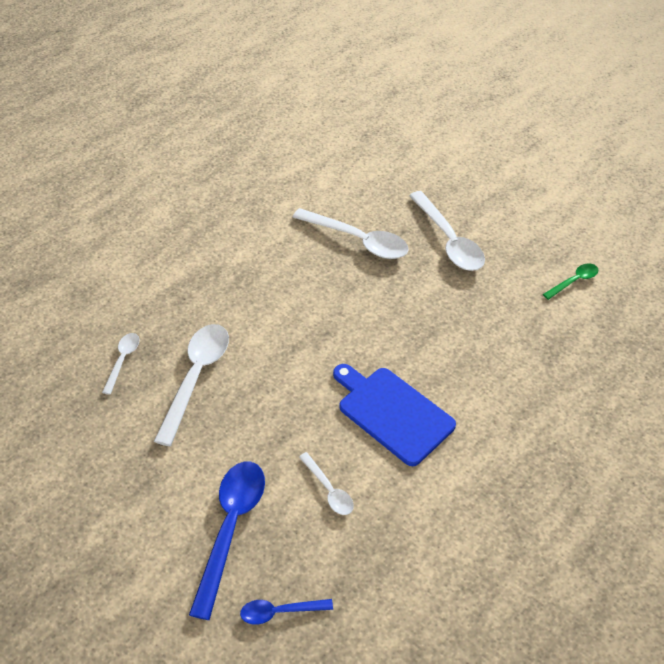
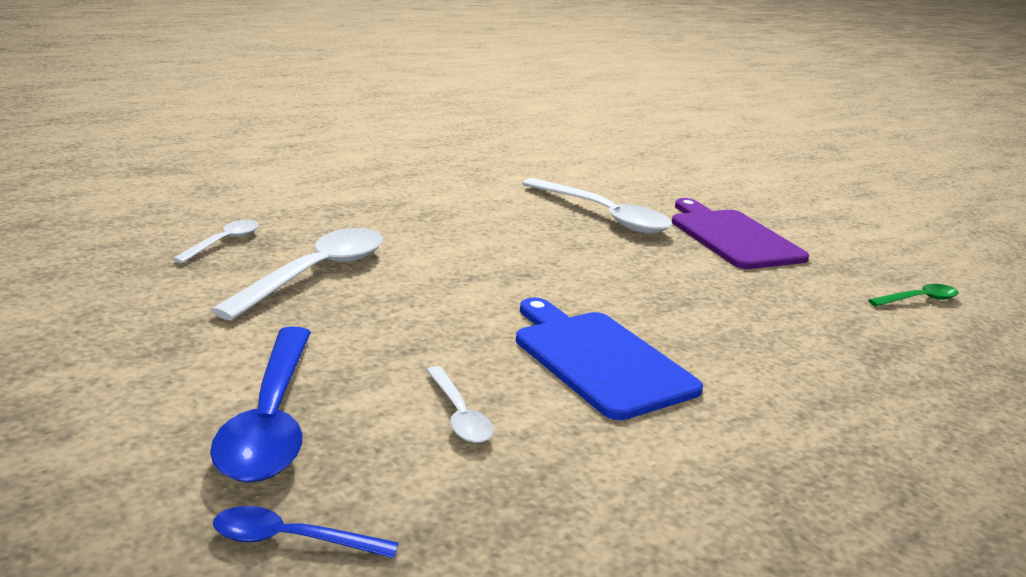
camera: 10 degrees right, 25 degrees down
(231, 527) = (270, 420): blue spoon -> blue spoon turned 150 degrees clockwise
(449, 241) = (732, 237): white spoon -> purple cutting board

